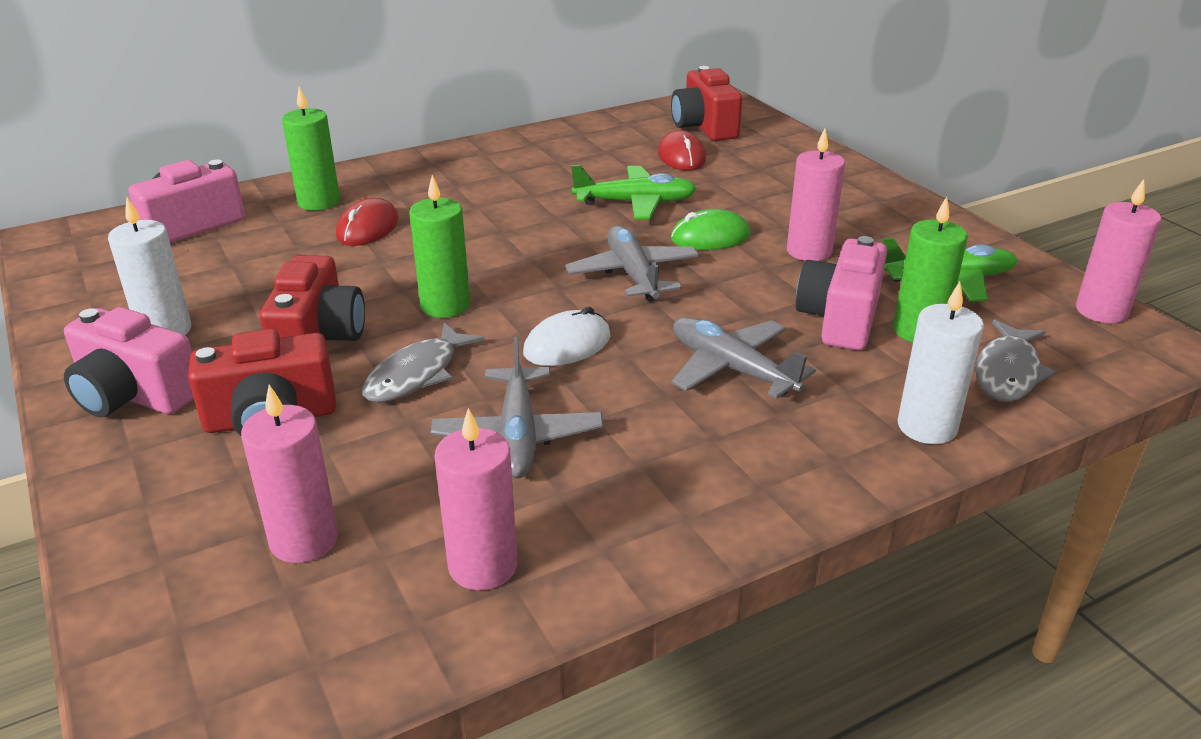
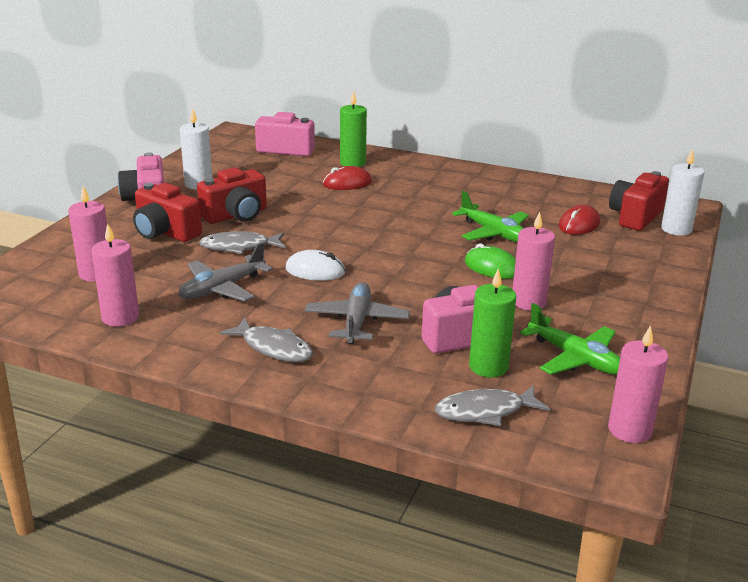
camera: 50 degrees right, 5 degrees down
(445, 305) = (306, 229): green candle -> none
(633, 274) = (412, 261): grey plane -> none
(730, 457) = (273, 348): none -> grey fish
(927, 427) = (381, 399): white candle -> white candle (676, 229)

